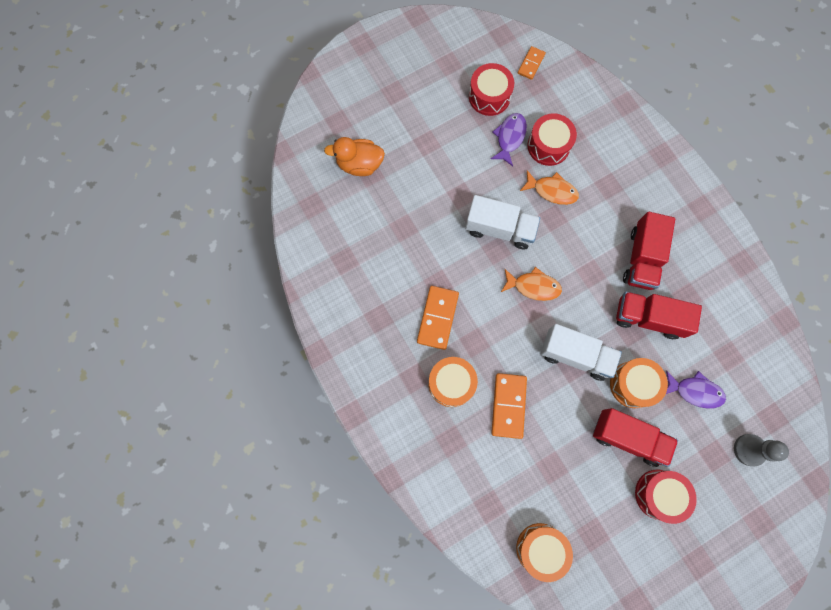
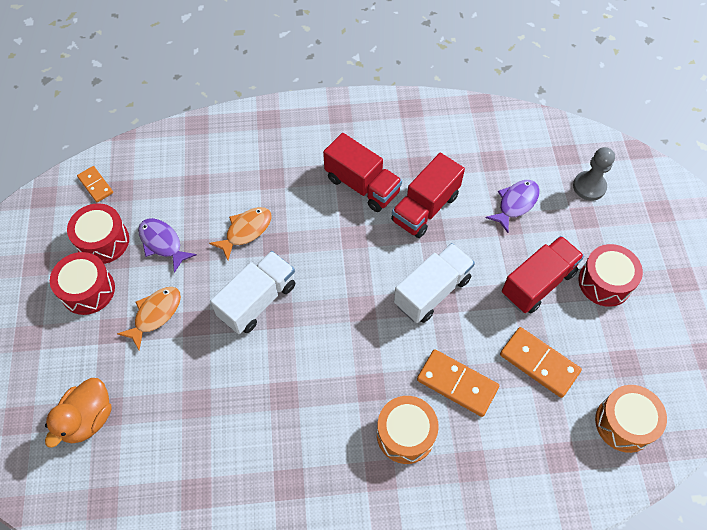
camera: 65 degrees left, 15 degrees down
(437, 318) = (323, 414): orange domino -> orange domino (539, 363)
(533, 286) = (339, 297): orange fish -> orange fish (155, 314)
(548, 146) = (195, 211): red drum -> red drum (88, 290)
(633, 384) = (486, 253): orange drum -> none

